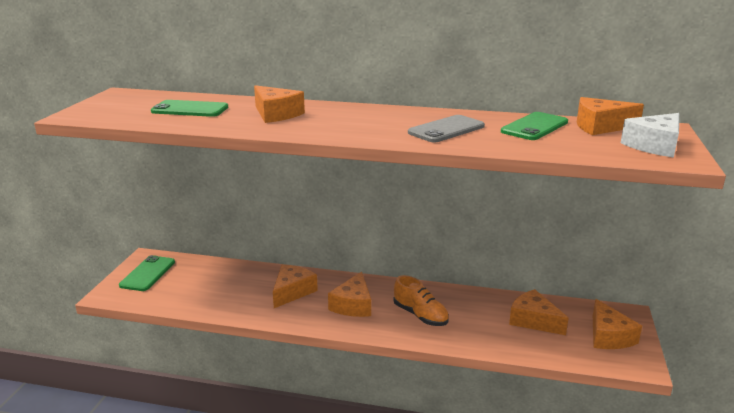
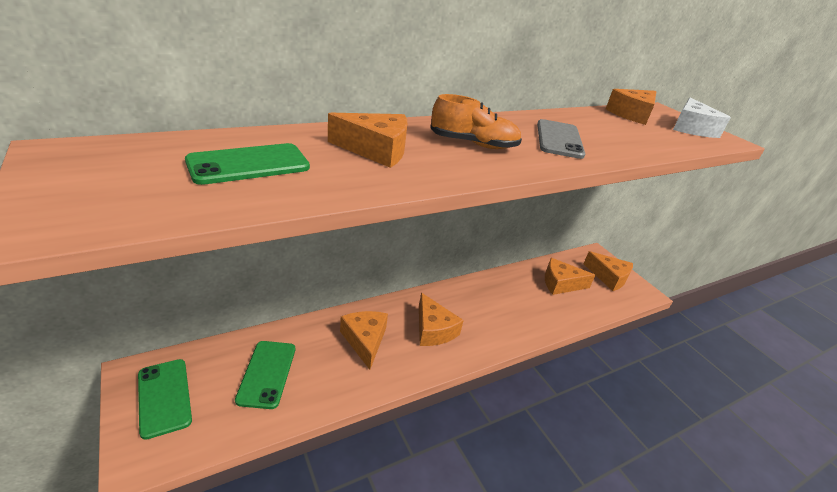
camera: 45 degrees left, 10 degrees up
(420, 315) = (492, 315): orange shoe -> orange shoe (473, 144)
(534, 127) = (601, 123): green phone -> green phone (267, 373)

